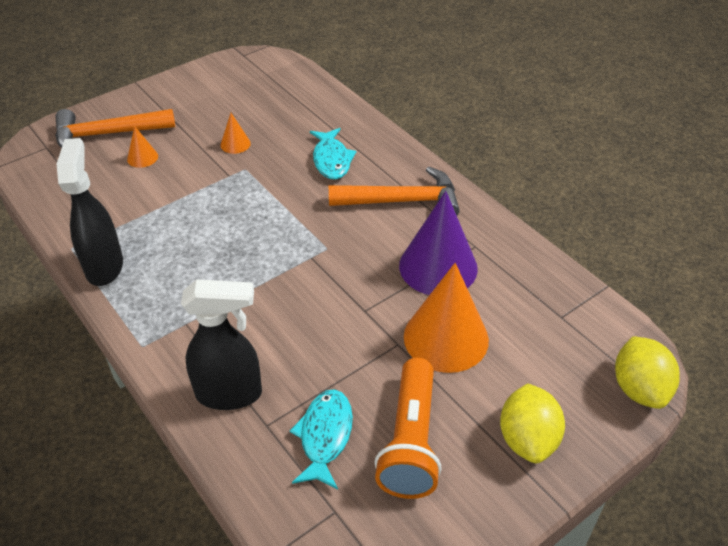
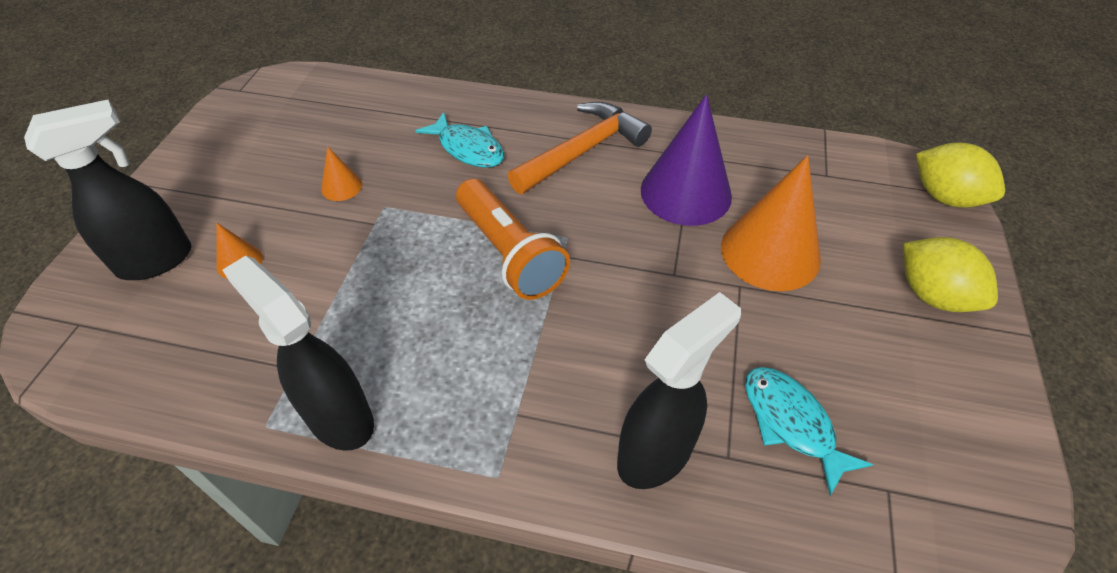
camera: 40 degrees left, 5 degrees up
(107, 134) = (157, 260): orange hammer -> black spray bottle
(410, 442) = (861, 368): orange flashlight -> orange flashlight (509, 254)

